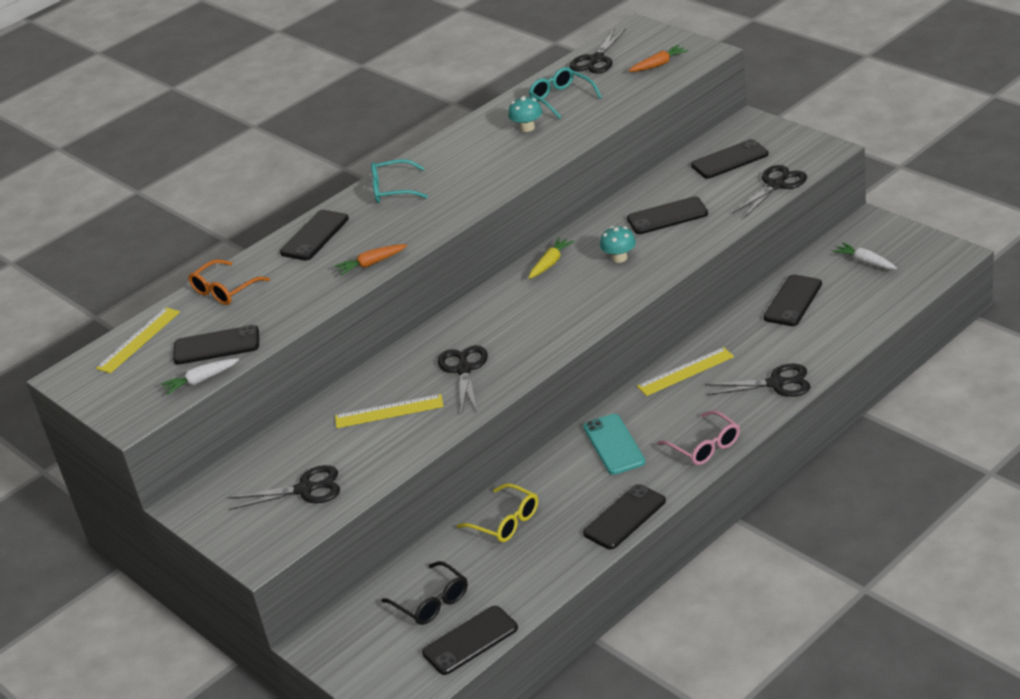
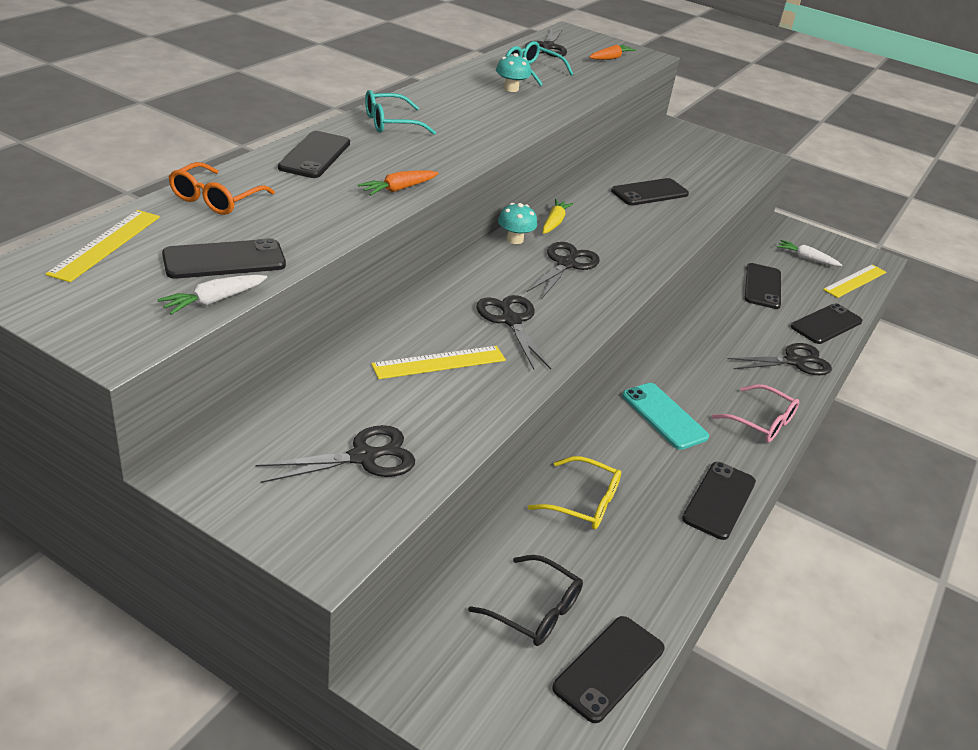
camera: 25 degrees left, 0 degrees up
(619, 258) = (624, 224): turquoise mushroom -> turquoise mushroom (514, 239)
(685, 371) = (698, 344): yellow ruler -> yellow ruler (855, 281)
(729, 160) = (679, 153): black phone -> black phone (826, 324)
(776, 185) = (736, 178): black scissors -> black scissors (566, 264)

